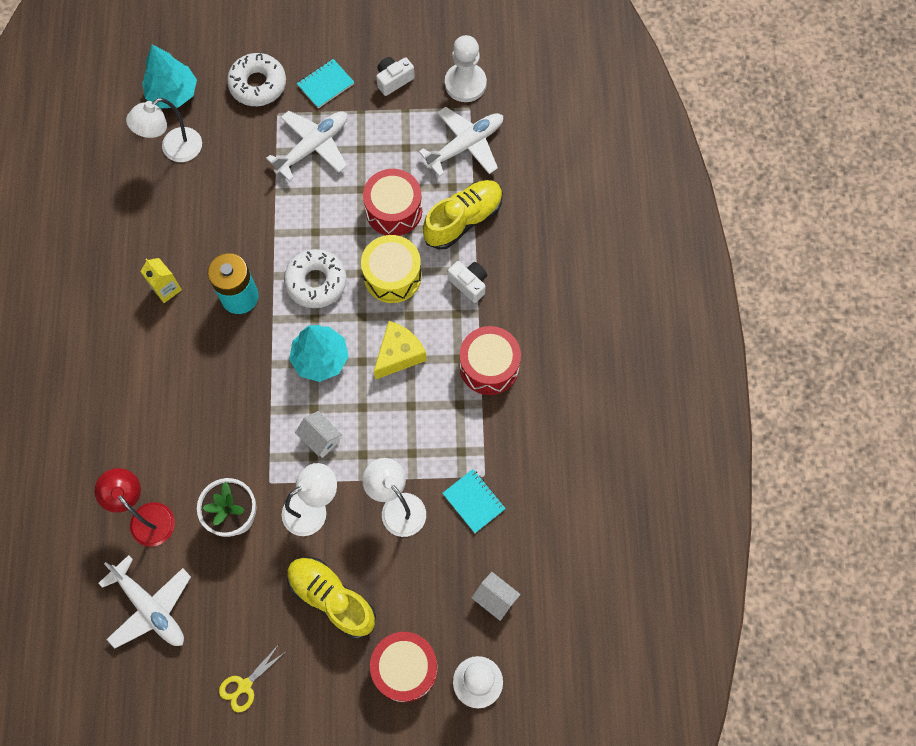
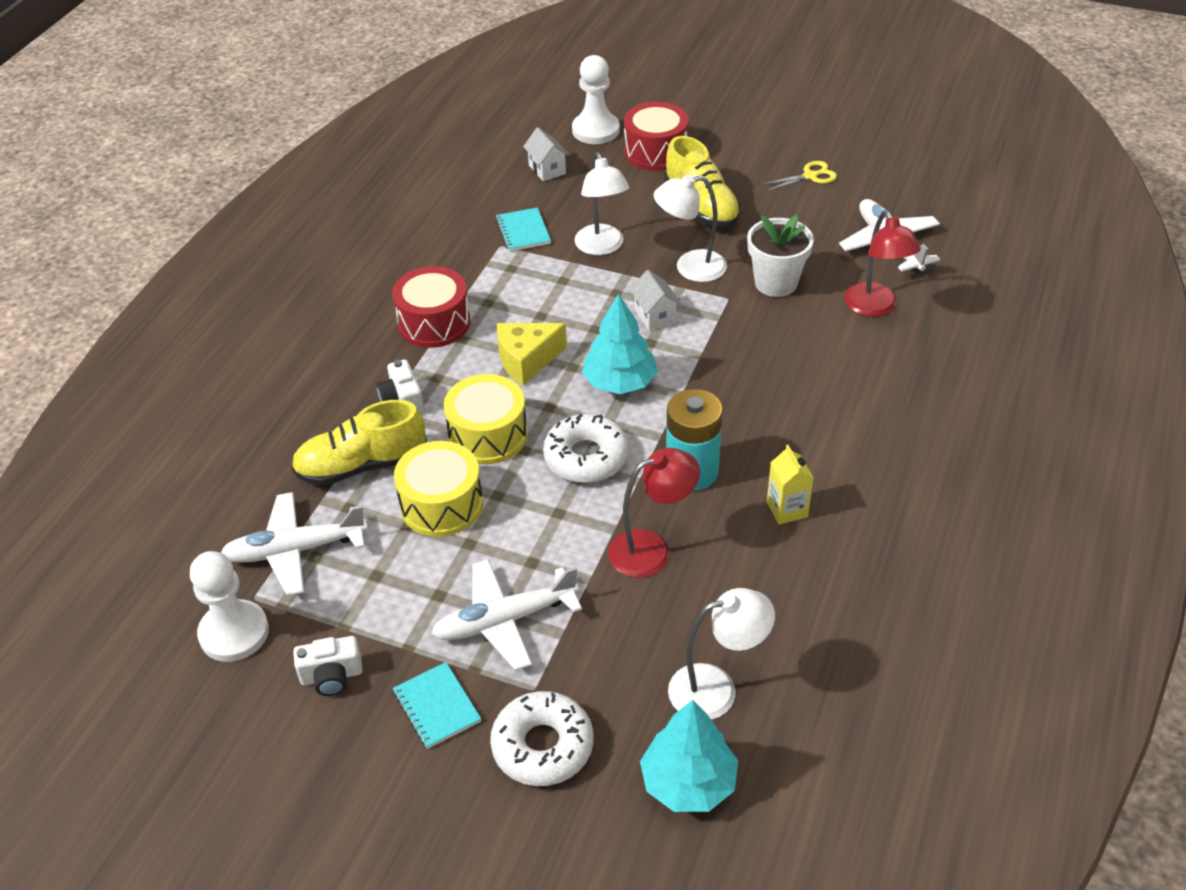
camera: 155 degrees left, 25 degrees down
(244, 226) = (652, 549): none -> red lamp
(326, 84) = (437, 707): turquoise notebook -> turquoise notebook turned 75 degrees clockwise
(394, 210) = (441, 504): red drum -> yellow drum

